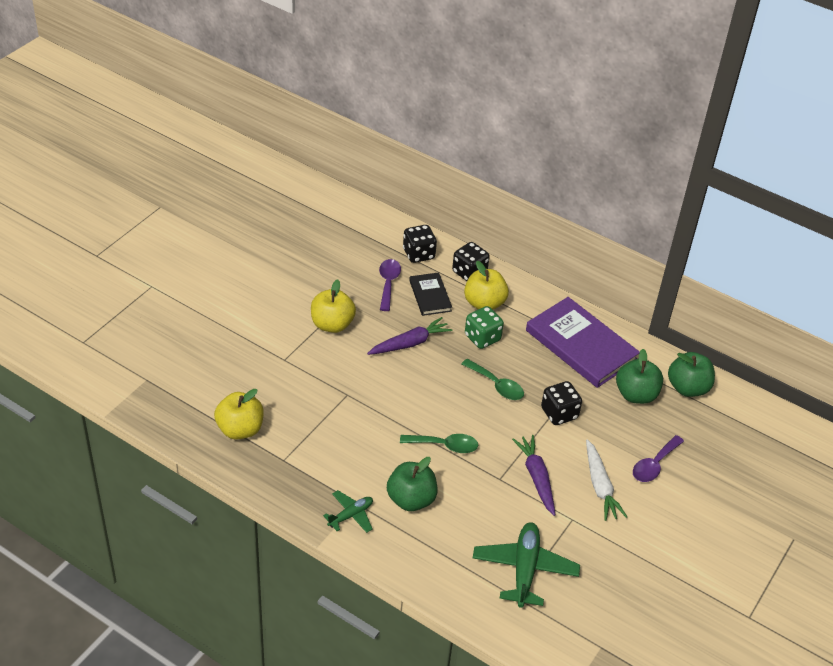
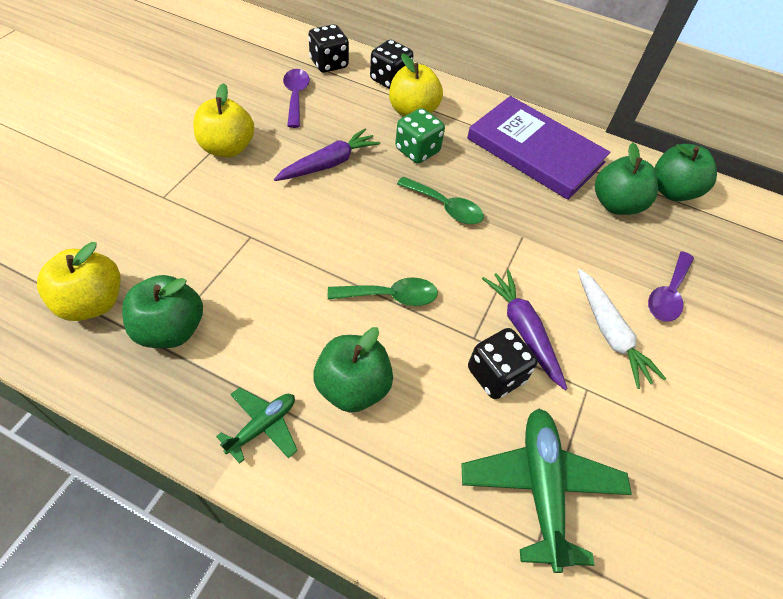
camera: 10 degrees left, 10 degrees up
(292, 451) = (171, 329): none -> green apple
(430, 296) = (347, 107): black book -> none
(559, 413) = (531, 236): black dice -> black dice (495, 375)

